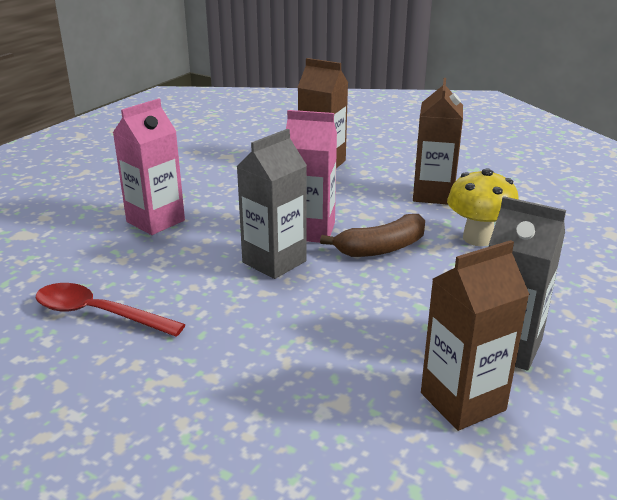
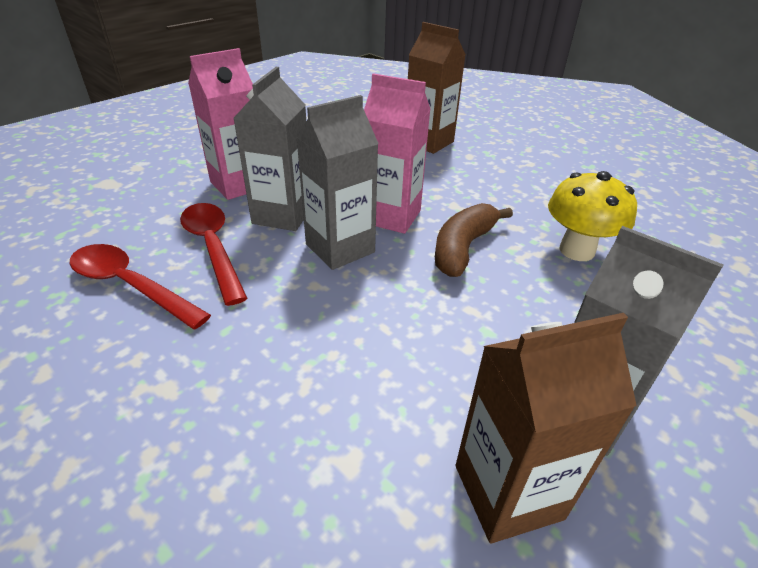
camera: 10 degrees right, 10 degrees up
(158, 275) = (213, 247): none -> red spoon
(210, 242) = (282, 215): none -> grey carton
(381, 248) = (463, 248): brown banana -> brown banana turned 135 degrees clockwise
(433, 194) = (537, 190): brown carton -> none

